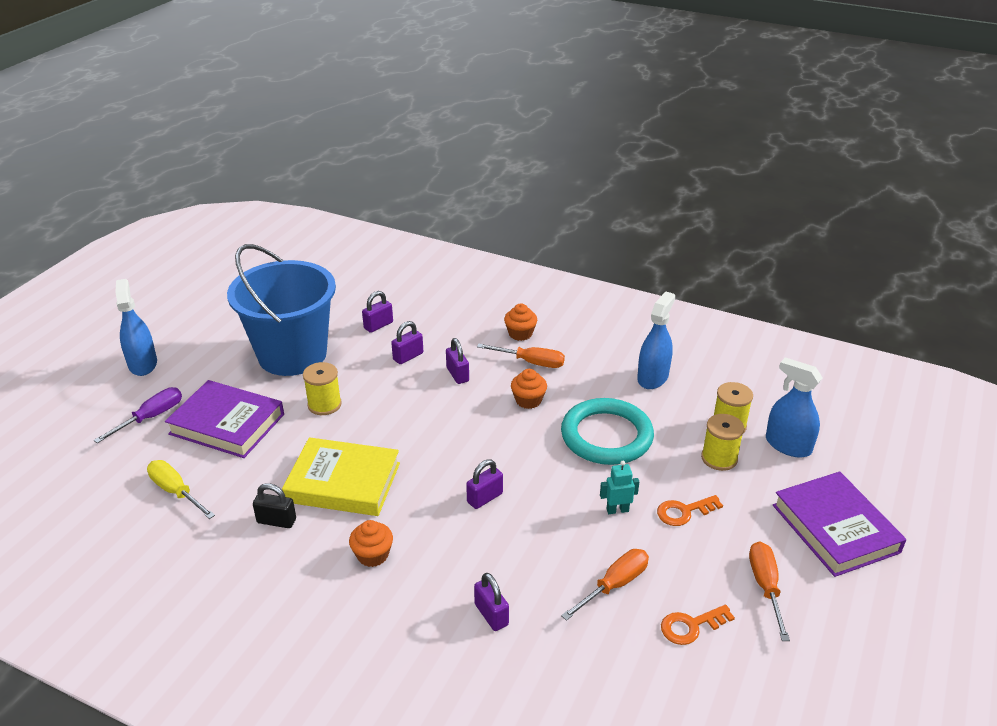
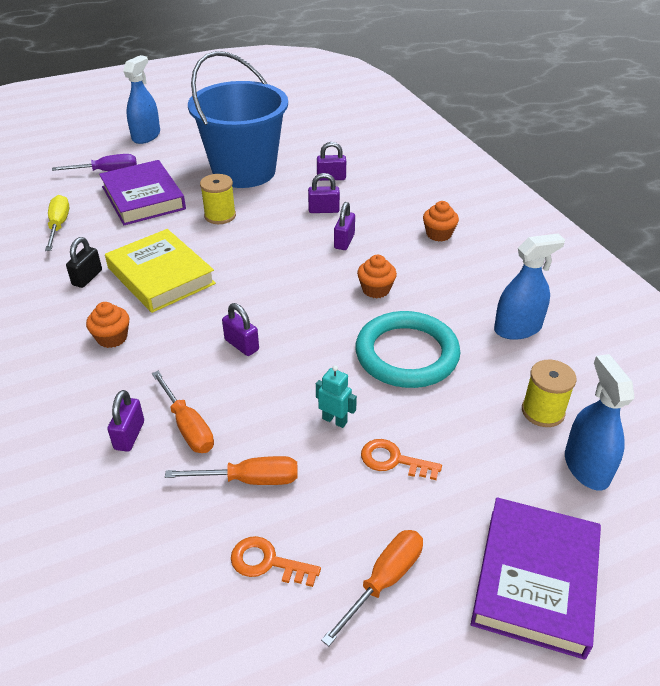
camera: 40 degrees right, 5 degrees up
(276, 521) = (87, 278): black padlock -> black padlock turned 60 degrees clockwise
(485, 498) = (241, 345): purple padlock -> purple padlock turned 45 degrees clockwise
(531, 362) = (418, 261): orange screwdriver -> orange screwdriver (188, 426)
(719, 458) = (492, 435): yellow spool -> none

